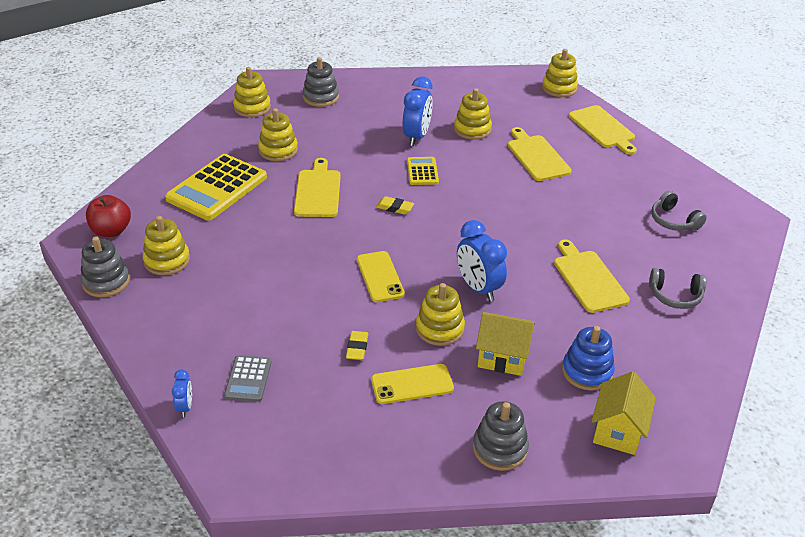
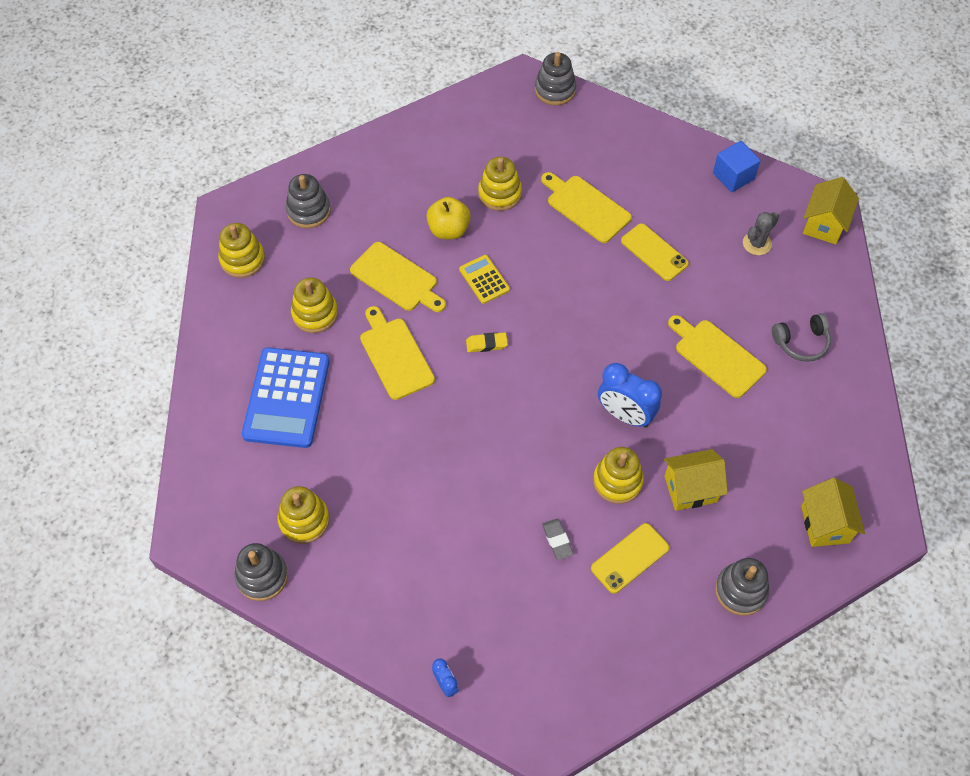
camera: 25 degrees left, 20 degrees up
(111, 231) = (217, 508): red apple -> none
(217, 188) = (287, 398): yellow calculator -> blue calculator
(248, 379) = (481, 624): grey calculator -> none
(357, 348) = (557, 540): yellow eraser -> grey eraser
(380, 277) = (526, 443): yellow phone -> yellow phone (654, 252)
(416, 137) = (449, 230): blue clock -> yellow apple
(559, 88) = (555, 90): yellow stacking toy -> grey stacking toy
(587, 371) = (769, 470): blue stacking toy -> none
(603, 128) = (630, 136): yellow cutting board -> yellow cutting board (396, 279)
(673, 221) = (757, 243): grey headphones -> grey cactus
(678, 175) = (733, 176): none -> blue cube
(745, 228) = (824, 224): none -> yellow house

